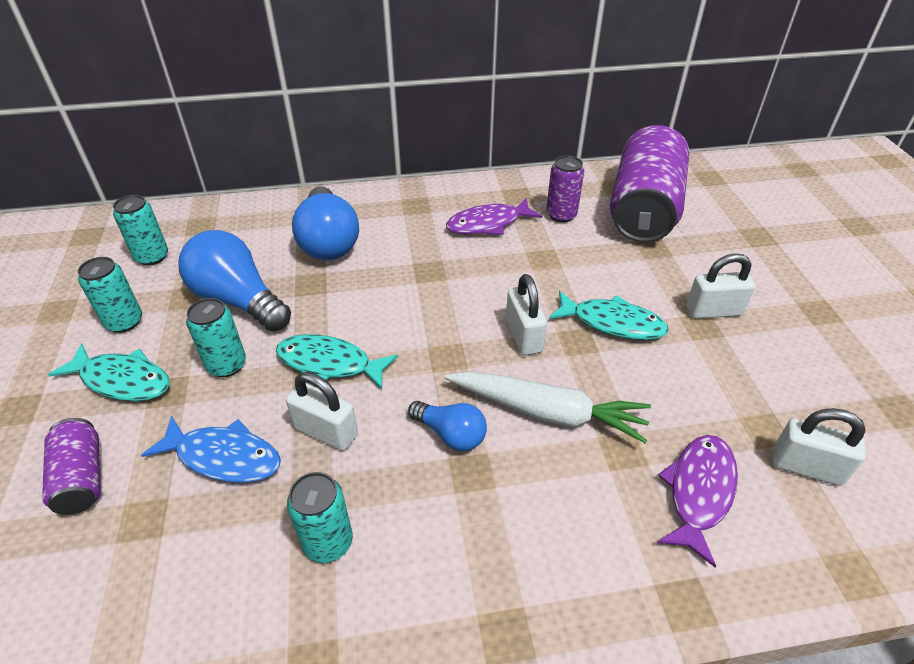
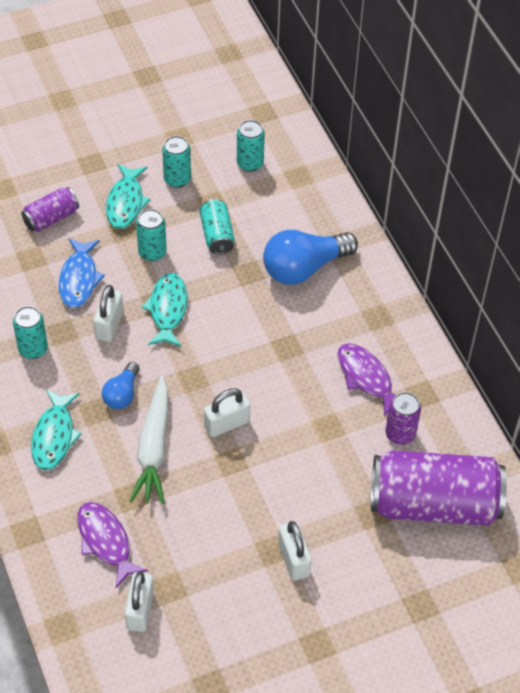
camera: 75 degrees right, 10 degrees up
(238, 300) = (217, 235): blue light bulb -> turquoise can
(612, 323) = (258, 484): turquoise fish -> turquoise fish (54, 436)
(699, 492) = (106, 541): purple fish -> purple fish turned 135 degrees counterclockwise

